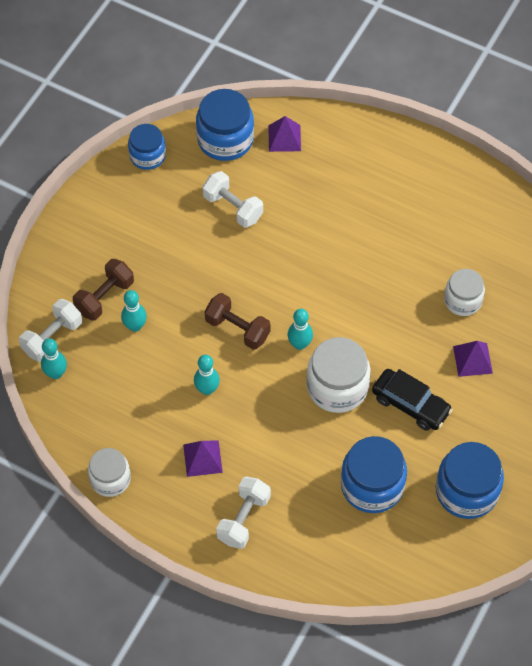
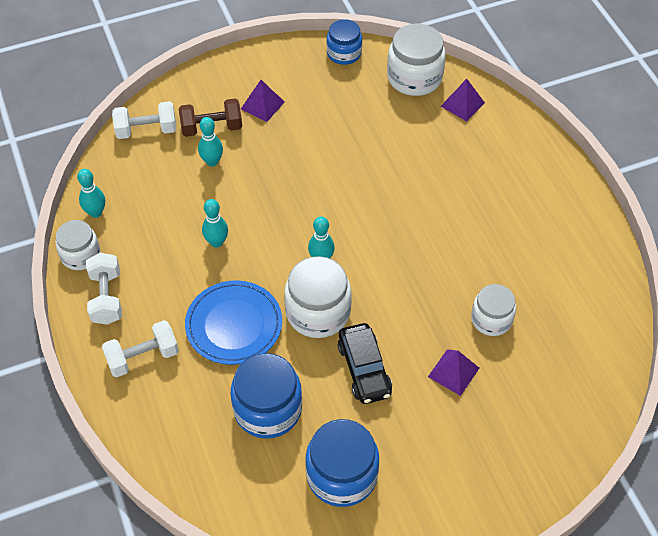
camera: 40 degrees right, 5 degrees down
(56, 373) = (123, 156): turquoise bowling pin -> turquoise bowling pin (96, 212)
(202, 458) = (161, 289): purple pyramid -> purple pyramid (262, 105)
(225, 139) = (414, 77): blue jar -> white jar
(233, 208) = (371, 128): white dumbbell -> white dumbbell (106, 297)
(237, 329) = (285, 215): brown dumbbell -> none
(286, 443) = (234, 325): none -> blue plate

